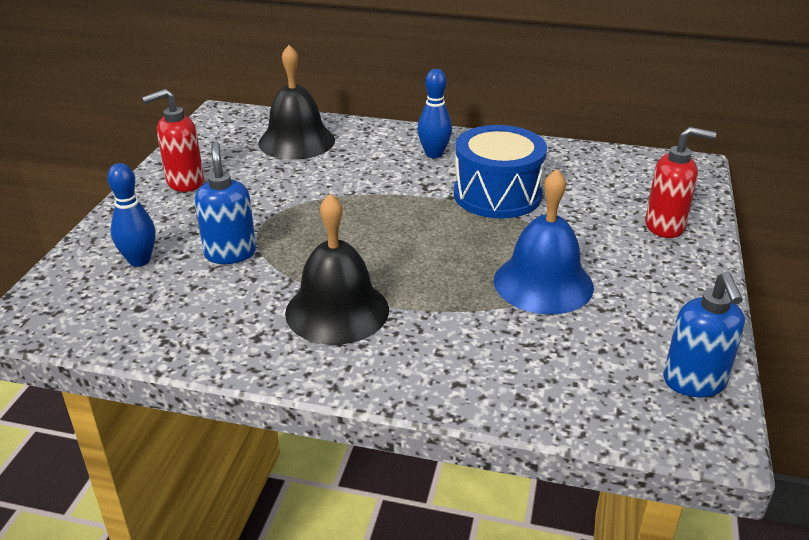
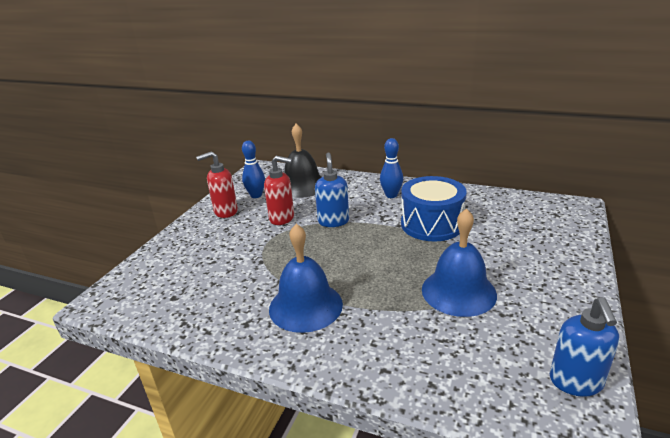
camera: 10 degrees right, 5 degrees down
(139, 261) = (183, 264): blue bowling pin -> blue bowling pin (256, 195)
(230, 253) = (242, 261): blue soap dispenser -> blue soap dispenser (333, 221)
(337, 310) = (305, 306): black bell -> blue bell
(665, 226) = (555, 251): red soap dispenser -> red soap dispenser (282, 218)

